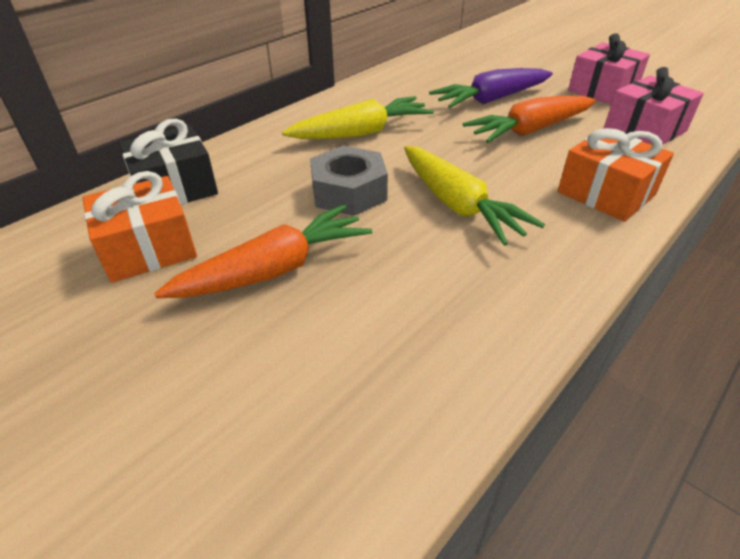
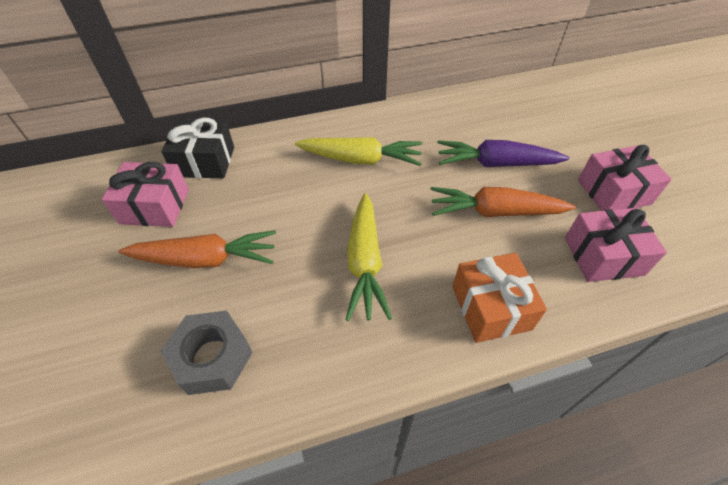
camera: 30 degrees right, 10 degrees up
(148, 248) = (155, 206): orange gift -> pink gift
(349, 192) = (303, 214): grey nut -> grey nut (212, 357)

